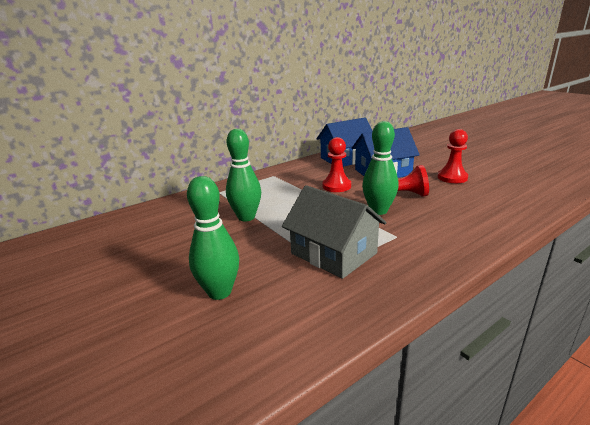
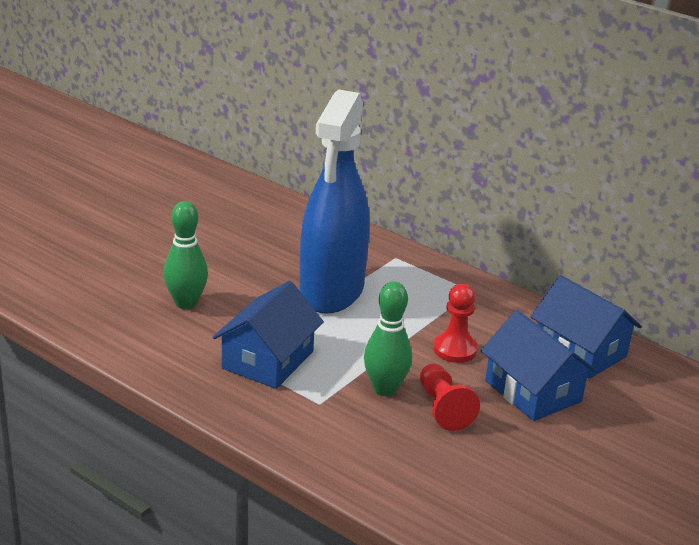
camera: 70 degrees right, 5 degrees up
(246, 217) = (331, 291): green bowling pin -> blue spray bottle
(333, 253) = (267, 360): grey house -> blue house
(452, 178) = (542, 464): red pawn -> none

